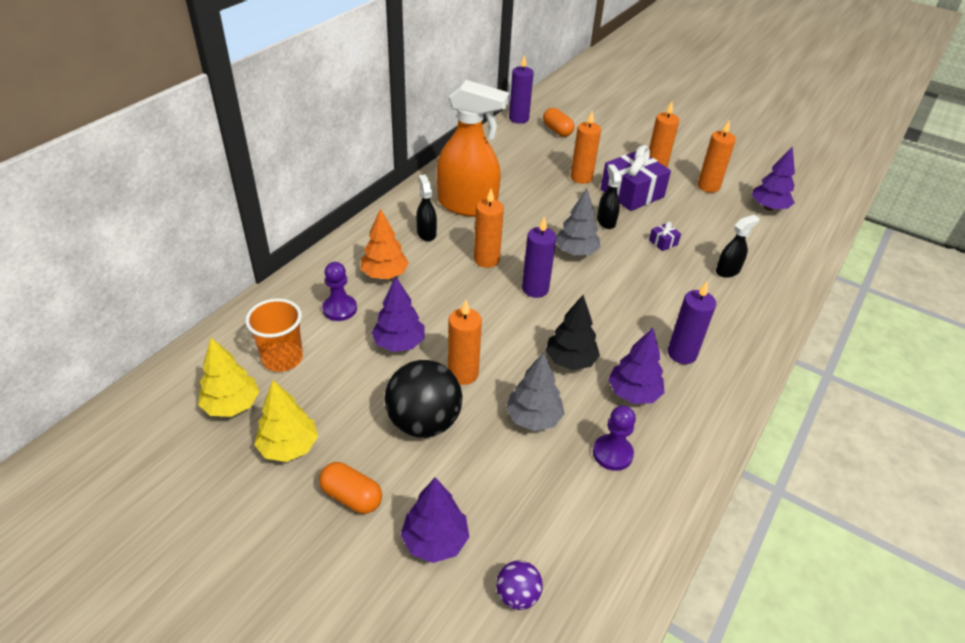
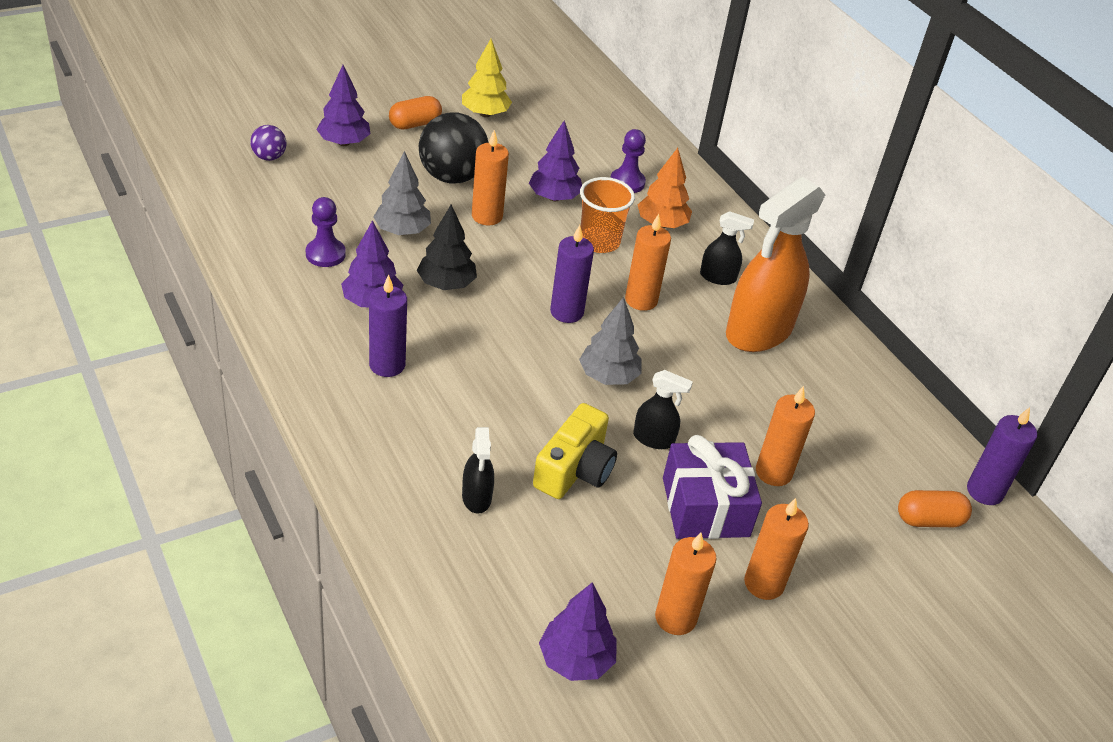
camera: 115 degrees right, 0 degrees up
(232, 405) = (549, 103): yellow tree -> none
(282, 358) = (584, 137): orange cup -> orange cup (599, 242)
(663, 242) = (575, 469): purple gift -> yellow camera

